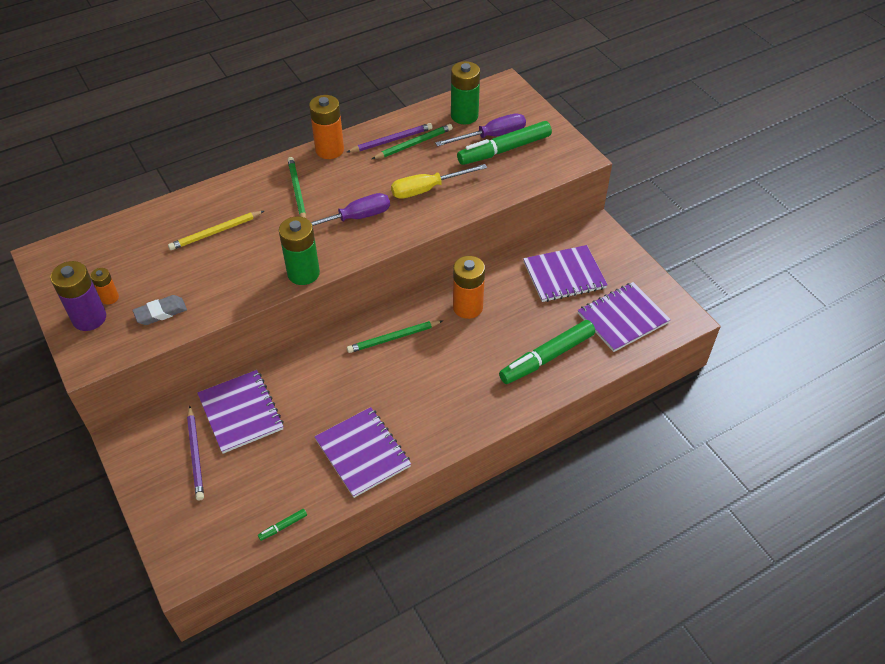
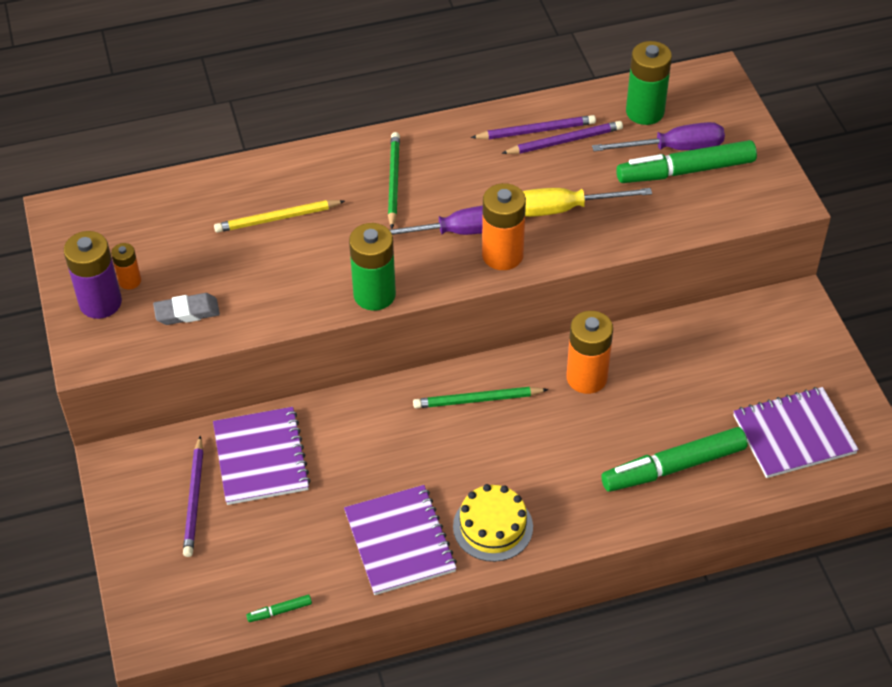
camera: 15 degrees right, 0 degrees up
(329, 150) = (450, 130): orange battery -> orange battery (502, 255)
(413, 144) = (564, 141): green pencil -> purple pencil
(429, 427) = (493, 527): none -> yellow cake
(564, 275) = (731, 359): purple notebook -> none

